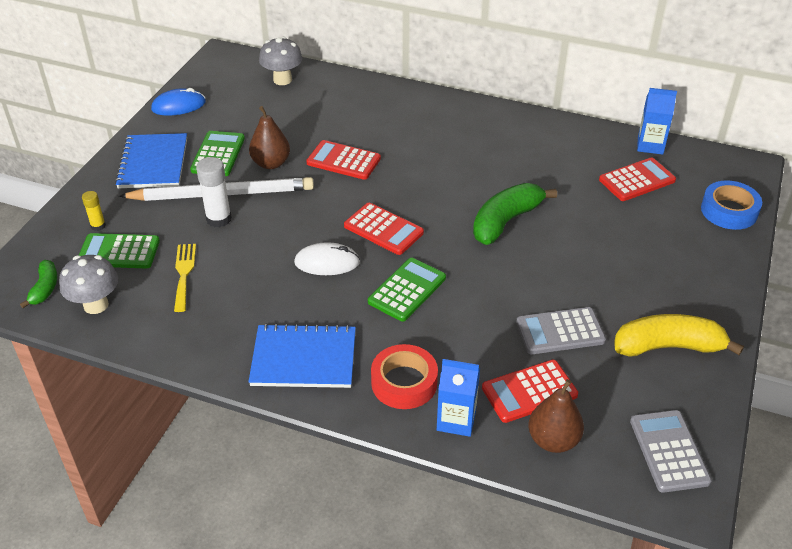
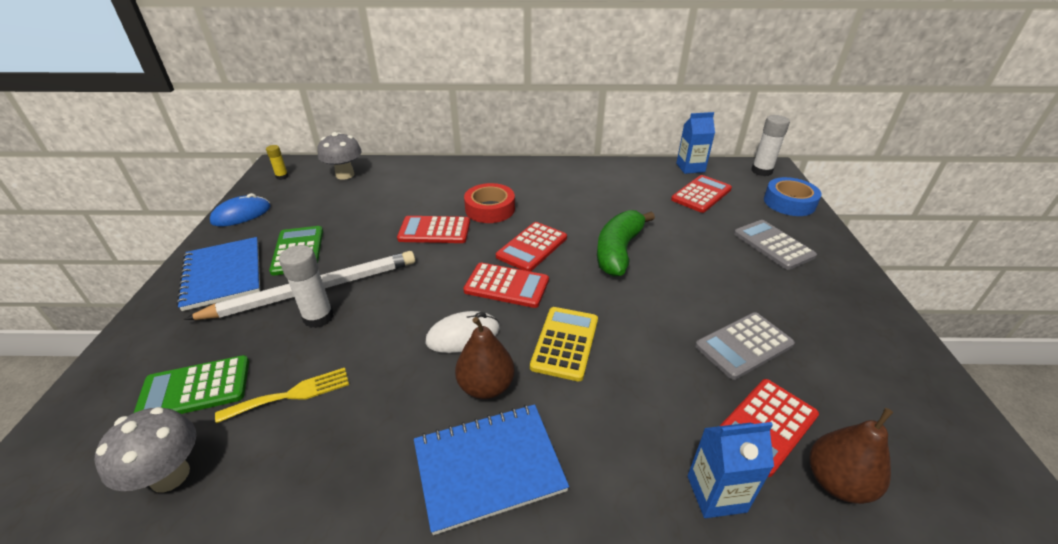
camera: 20 degrees left, 5 degrees down
(45, 288) = (85, 472): green banana -> none
(98, 226) = (161, 362): yellow glue stick -> yellow glue stick (282, 177)
(184, 273) = (291, 394): yellow fork -> yellow fork turned 90 degrees clockwise
(271, 163) = (359, 248): brown pear -> brown pear (486, 386)
(404, 382) = (626, 461): red tape -> red tape (490, 209)
(407, 290) = (565, 343): green calculator -> yellow calculator
(425, 198) = (532, 247): none -> red calculator
(668, 347) = (849, 332): yellow banana -> none
(669, 451) = (954, 452): grey calculator -> grey calculator (773, 245)
(731, 167) = (761, 171): none -> white glue stick

